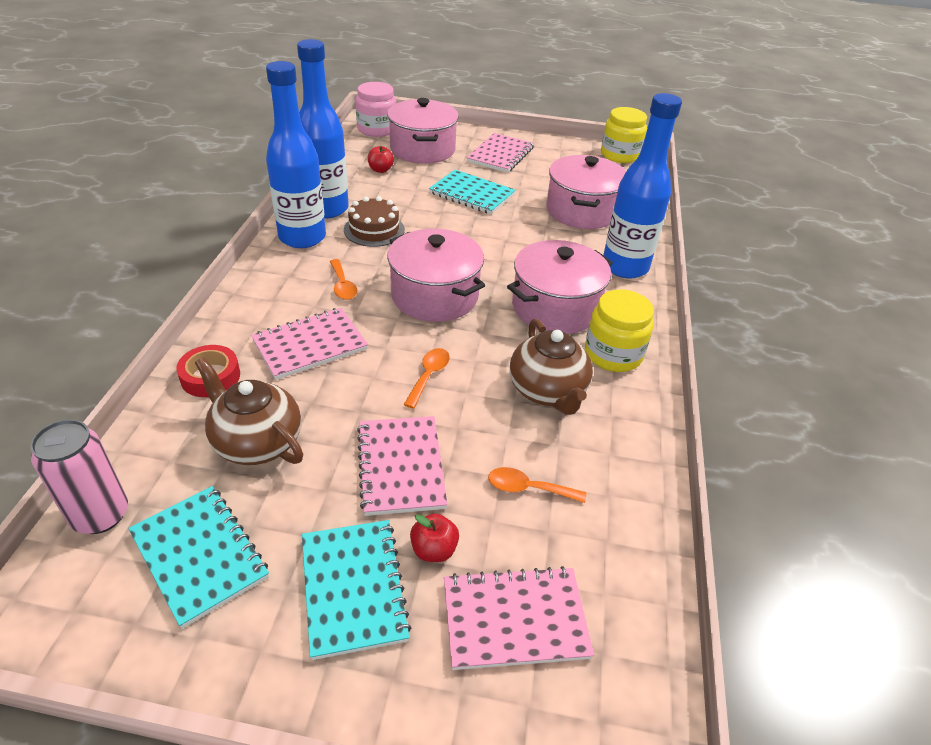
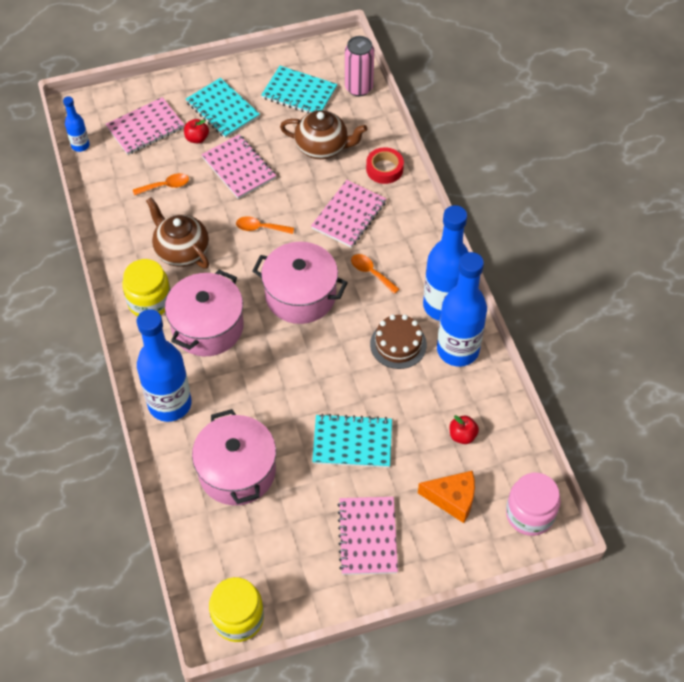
camera: 155 degrees right, 15 degrees up
(422, 149) = (452, 499): pink pot -> orange cheese
(429, 376) = (260, 228): orange spoon -> orange spoon turned 105 degrees clockwise
(655, 640) = (80, 145): none -> blue bottle

